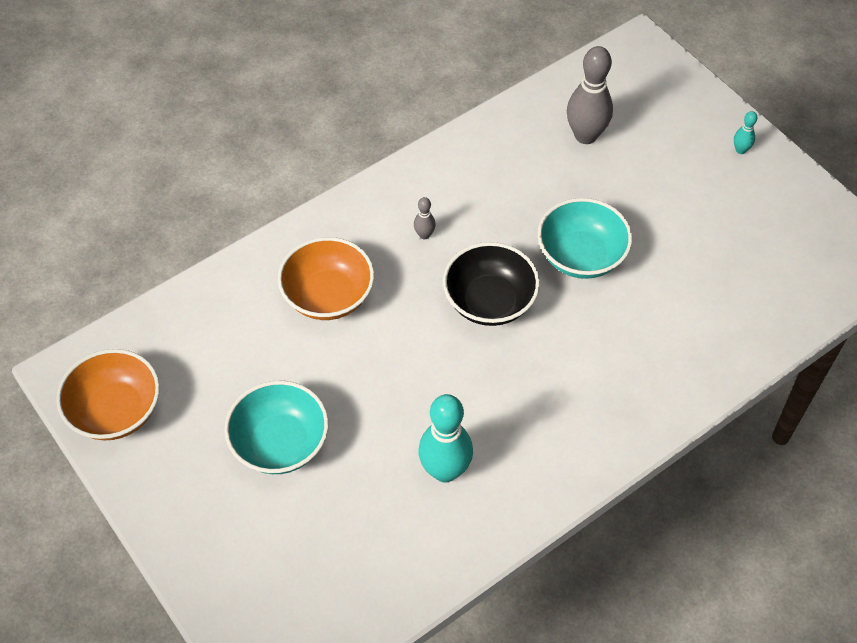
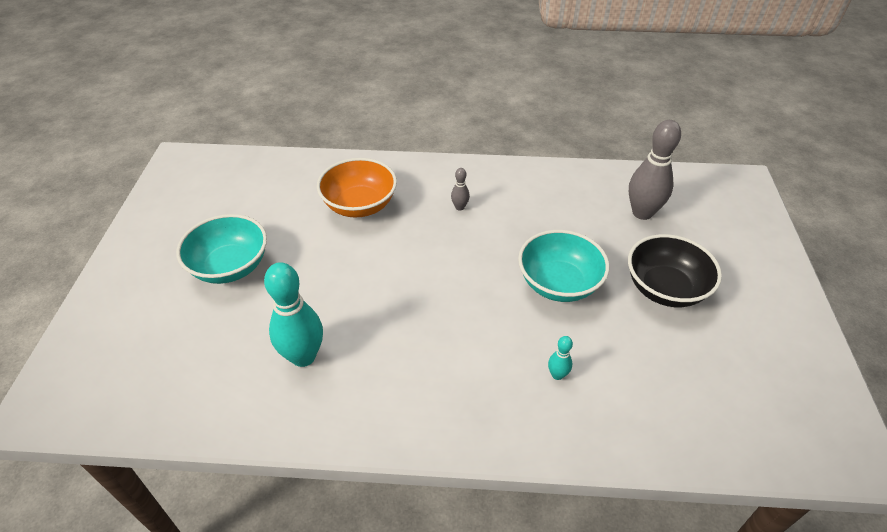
camera: 40 degrees right, 10 degrees down
(116, 411) = (175, 192): orange bowl -> none
(489, 301) = (458, 271): black bowl -> black bowl (665, 288)
(740, 150) = (772, 290): turquoise bowling pin -> turquoise bowling pin (557, 375)

